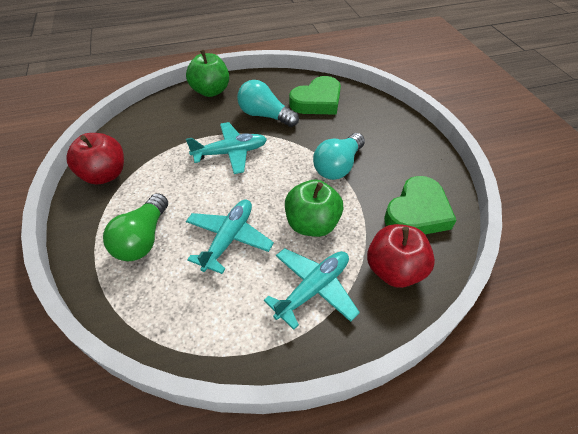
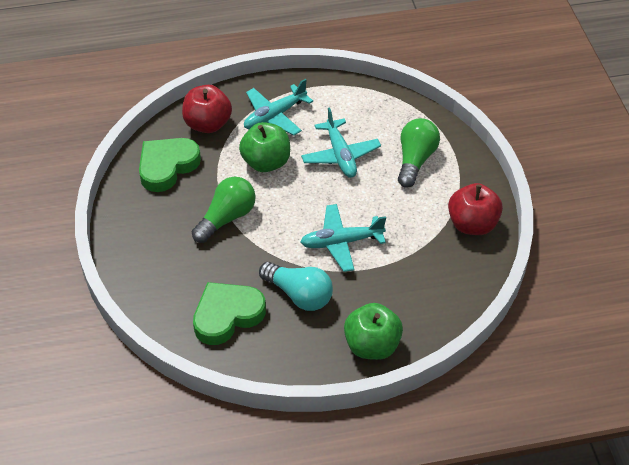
camera: 175 degrees left, 0 degrees up
(229, 239) = (340, 155): turquoise plane -> turquoise plane turned 45 degrees counterclockwise
(338, 166) = (227, 218): turquoise light bulb -> green light bulb

